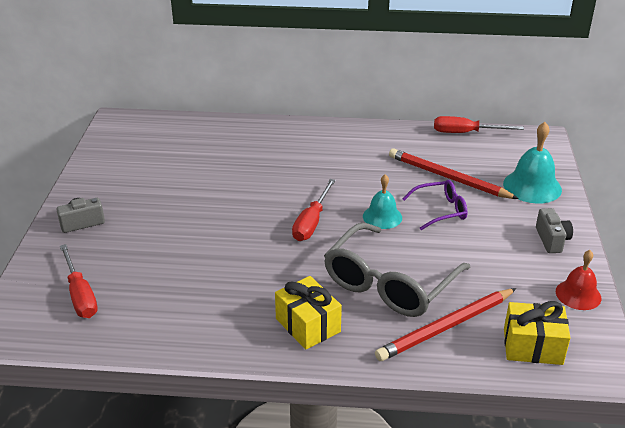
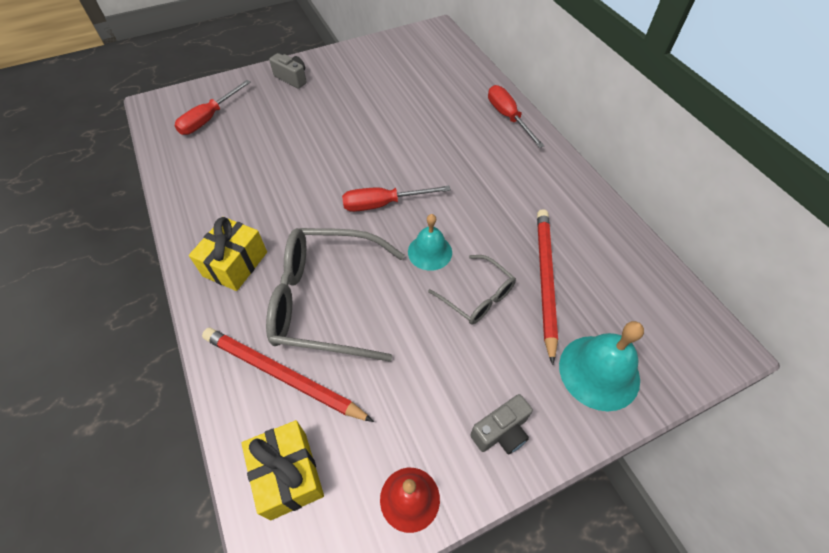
camera: 60 degrees right, 20 degrees up
(440, 210) = (477, 296): purple glasses -> grey glasses
(466, 133) = (651, 263): red screwdriver -> red screwdriver (508, 117)

